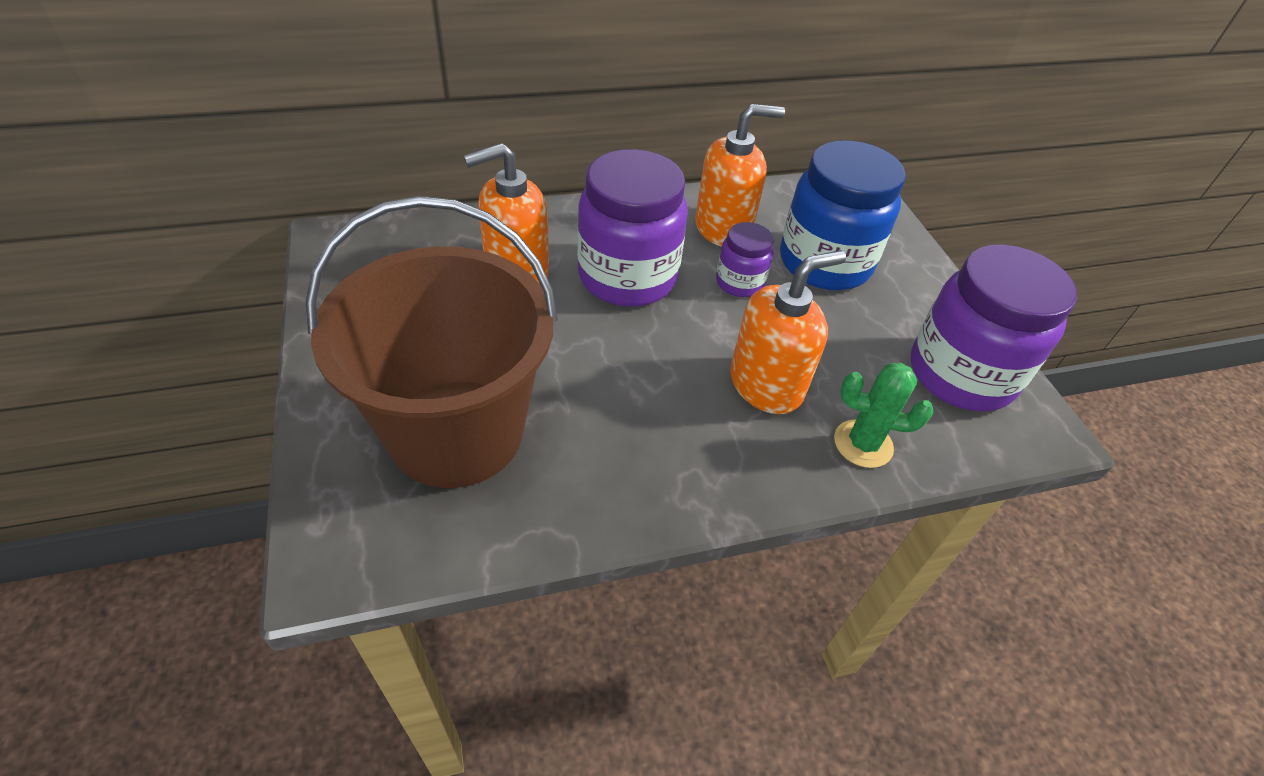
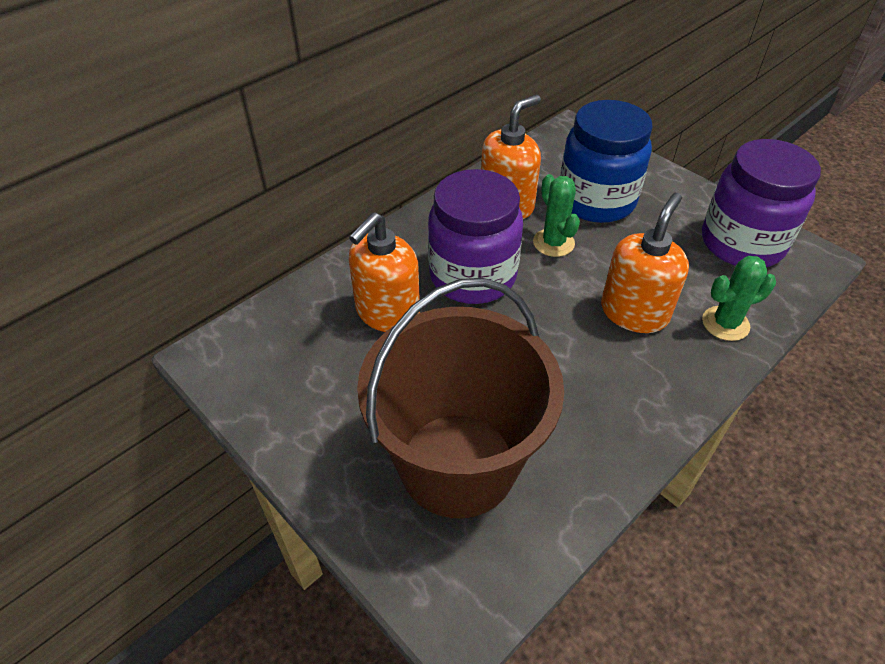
camera: 25 degrees left, 0 degrees up
(739, 282) = (553, 243): purple jar -> green cactus

